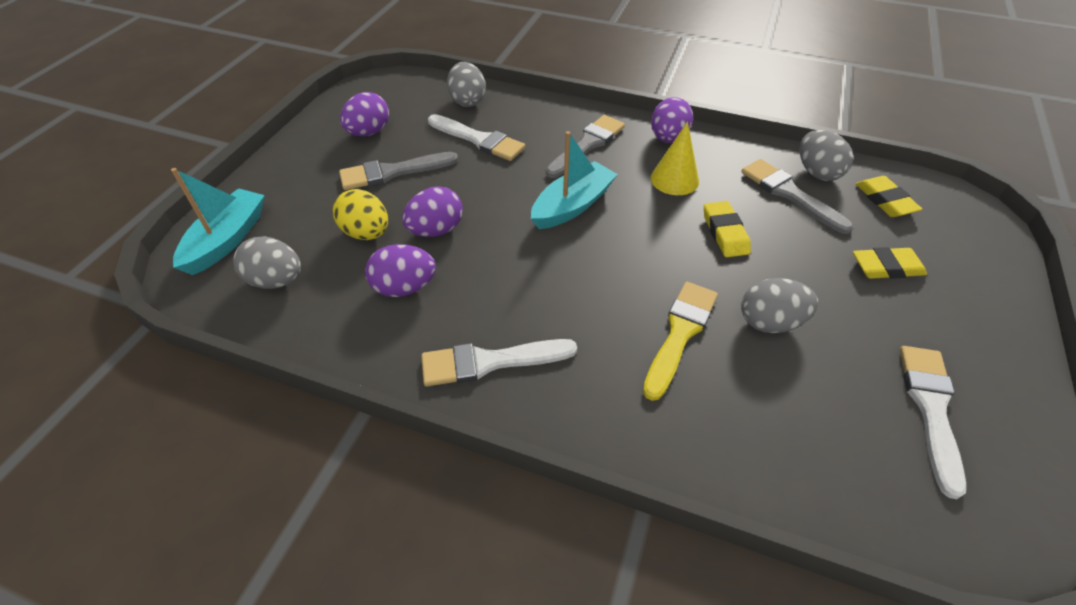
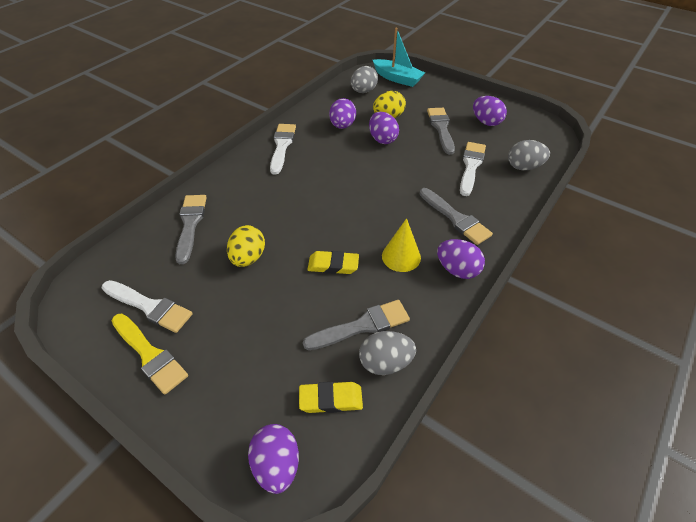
camera: 105 degrees right, 0 degrees up
(479, 140) = (471, 166): white brush -> white brush turned 150 degrees clockwise
(572, 206) = (387, 196): turquoise boat -> none
(680, 333) = (262, 215): yellow brush -> yellow brush (150, 355)
(755, 429) = (190, 224): none -> grey brush
(770, 322) = (248, 258): grey egg -> yellow egg
(886, 267) = (258, 351): yellow eraser -> none
(972, 221) = (277, 464): none -> purple egg

